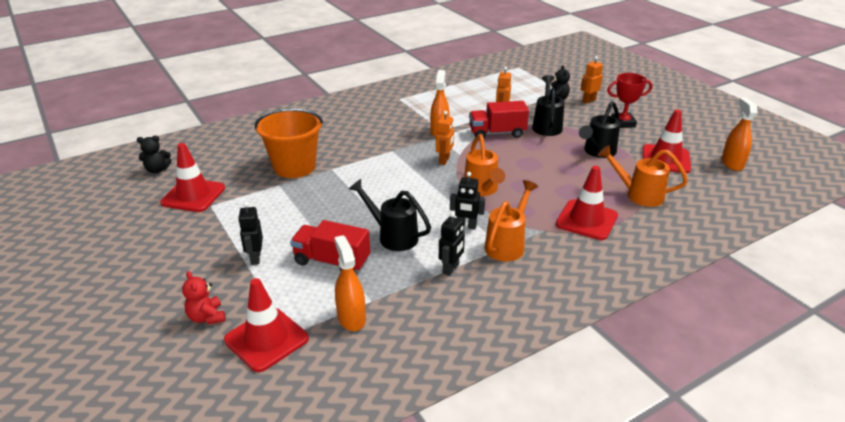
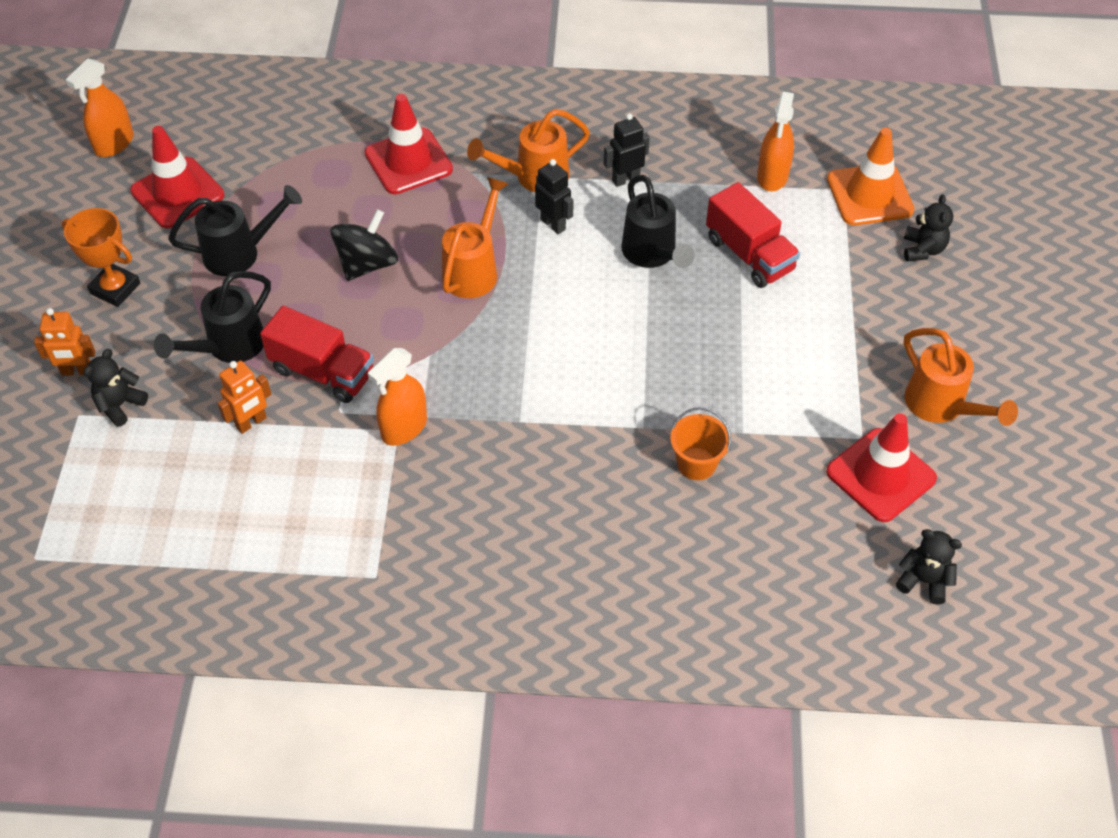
camera: 145 degrees left, 20 degrees up
(207, 317) = (922, 249): red teddy bear -> black teddy bear
(255, 258) = (837, 305): black robot -> none
(266, 339) = (869, 195): red traffic cone -> orange traffic cone
(294, 167) = (696, 464): orange bucket -> orange bucket, size x0.51
(444, 160) = (464, 354): orange robot -> none
(536, 171) = (367, 264): none -> black spinning top
(623, 123) = (115, 288): red trophy -> orange trophy
(639, 195) = (299, 162): orange watering can -> orange watering can (941, 406)

